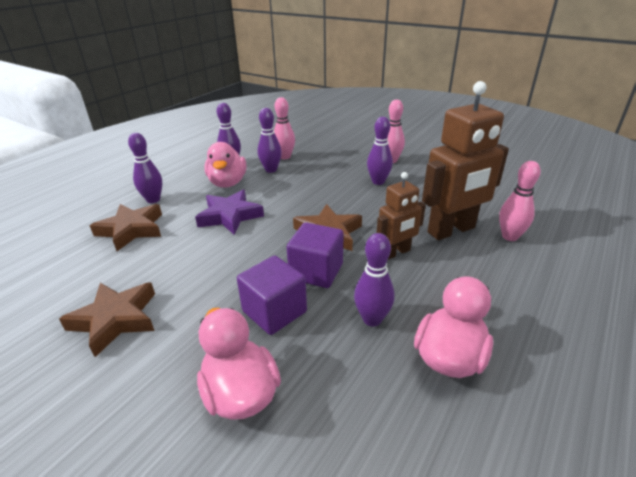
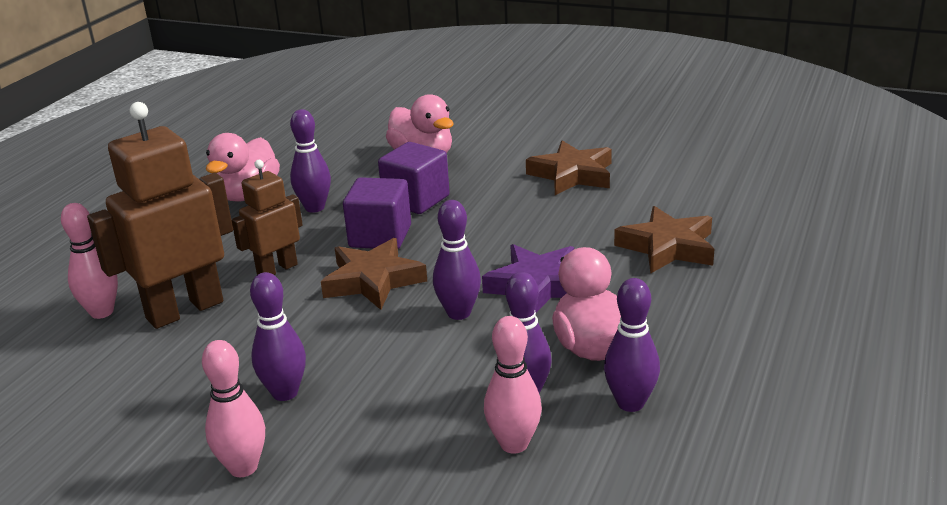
camera: 170 degrees right, 5 degrees down
(153, 200) = (696, 294): purple bowling pin -> purple bowling pin (459, 313)

